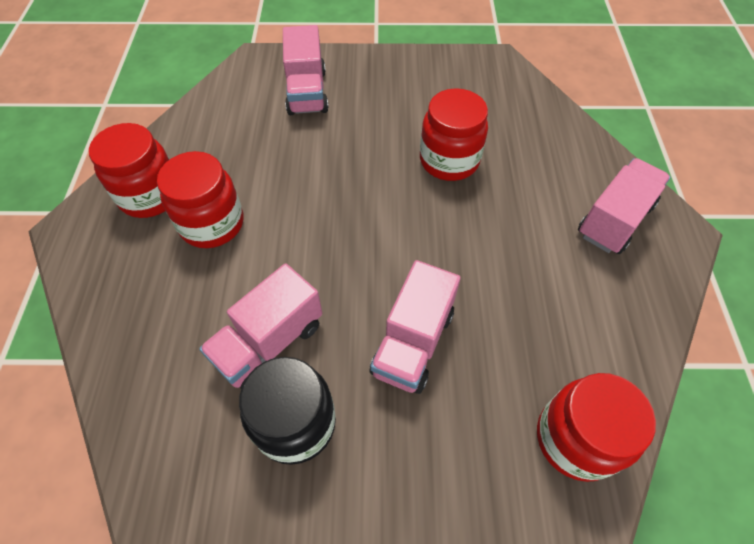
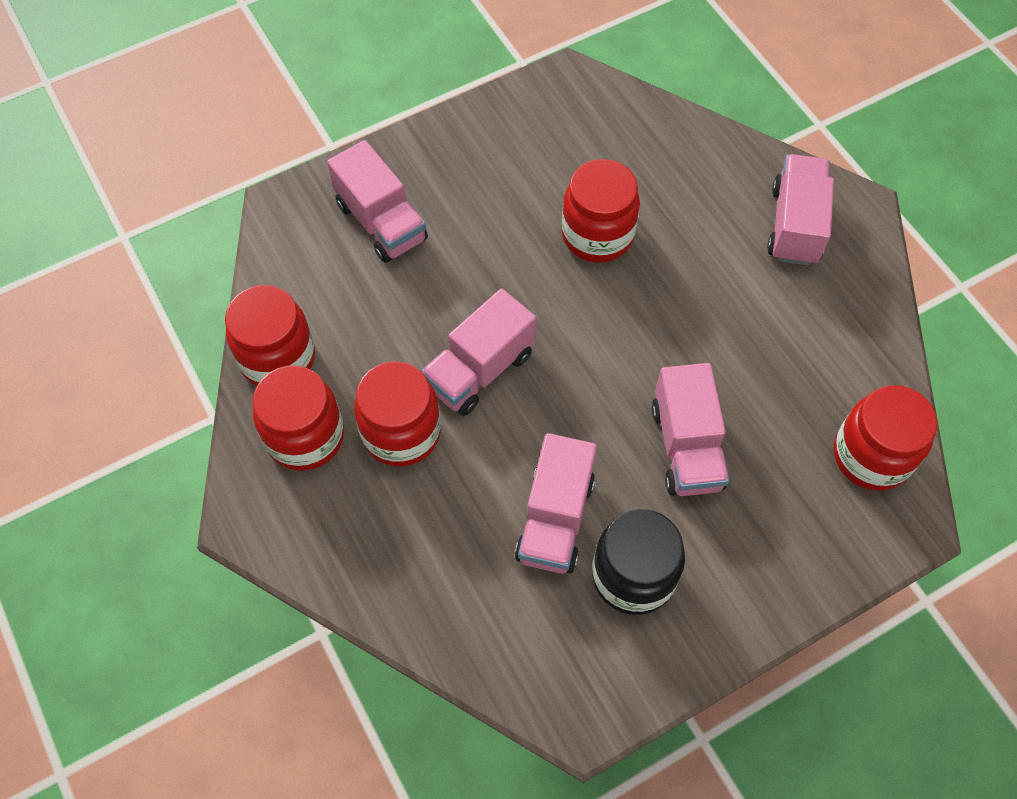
camera: 30 degrees left, 5 degrees up
(176, 141) = (278, 358): none -> red jar
(298, 209) = (480, 370): none -> pink truck

